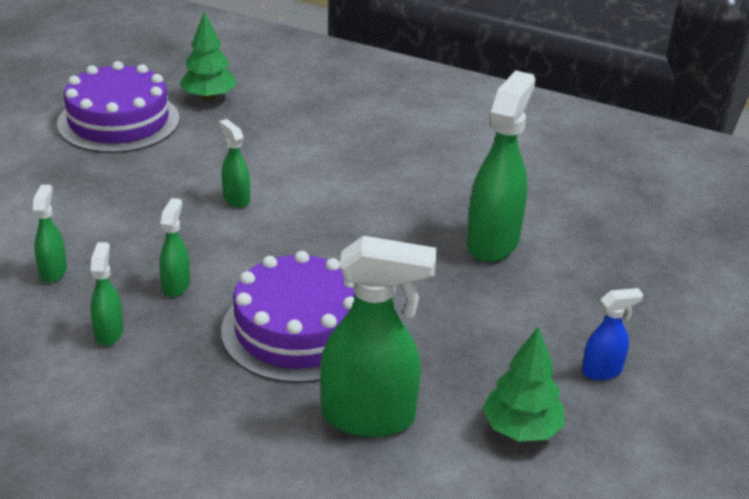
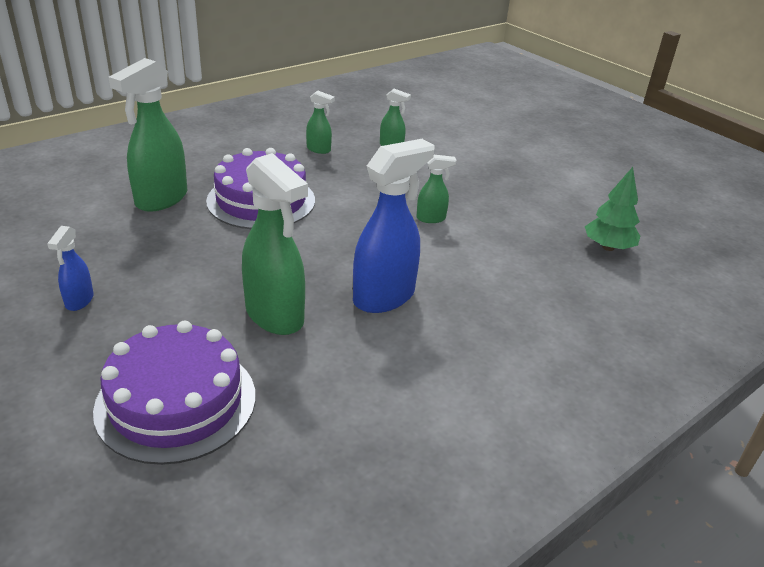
camera: 115 degrees right, 0 degrees up
(119, 121) = (575, 200): purple cake -> purple cake (176, 402)
(176, 285) = (345, 175): green spray bottle -> none
(405, 193) = (384, 297): none -> blue spray bottle
(521, 429) = (82, 244): green tree -> none

